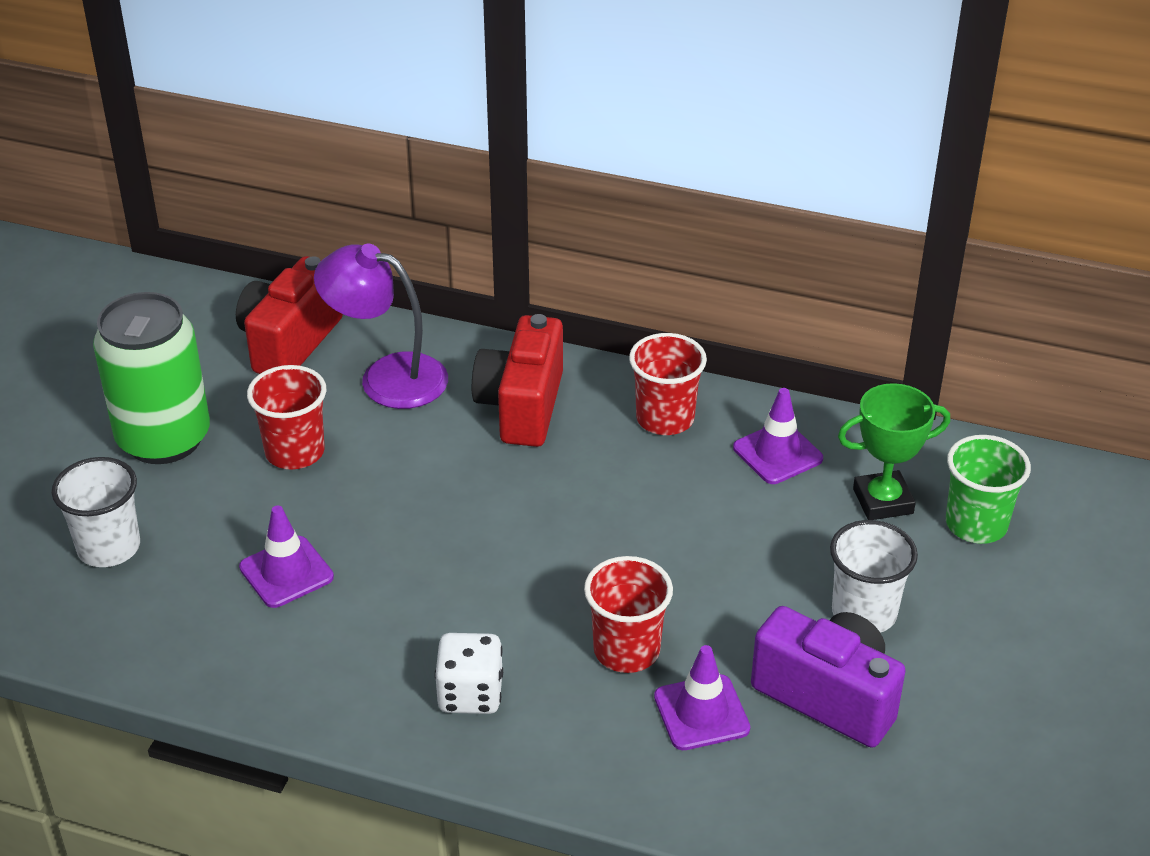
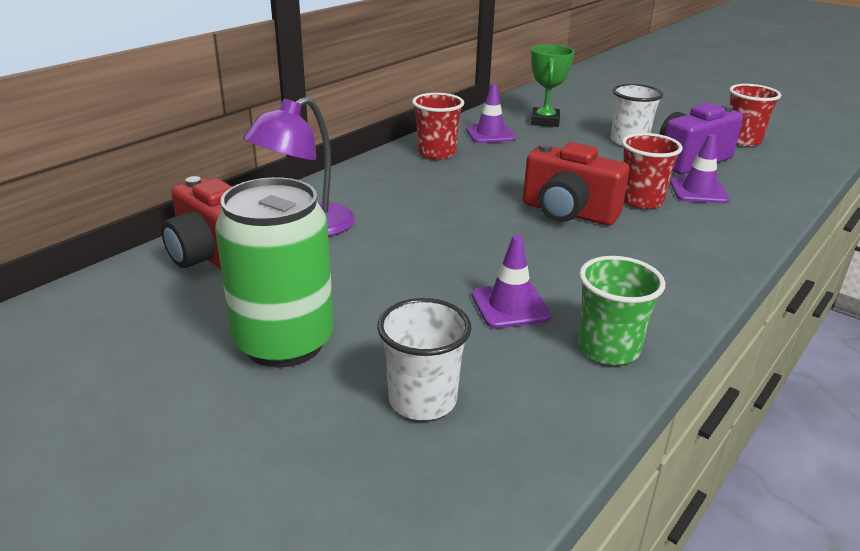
camera: 70 degrees left, 10 degrees down
(295, 452) = (362, 279): red cup -> red cup (742, 140)
(470, 694) = (670, 255): white dice -> none
(522, 406) = (387, 188): red camera -> red camera (568, 213)
(976, 524) = (573, 109): green cup -> green cup (608, 348)

